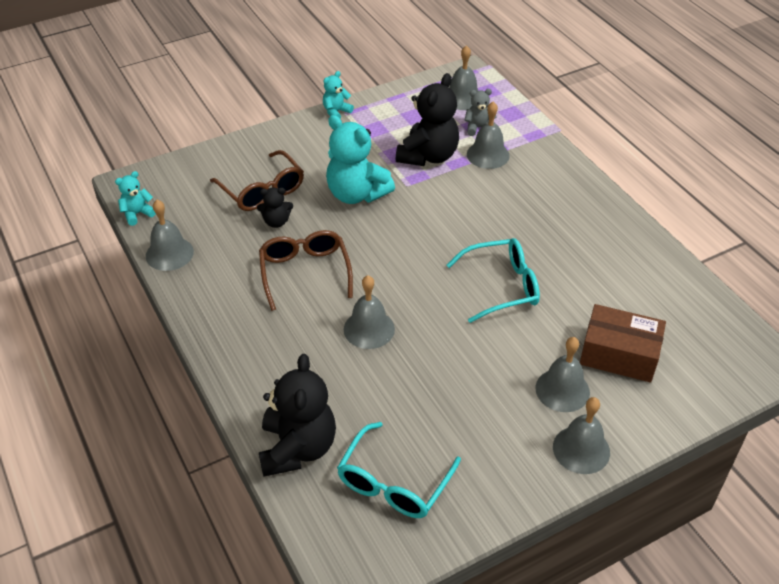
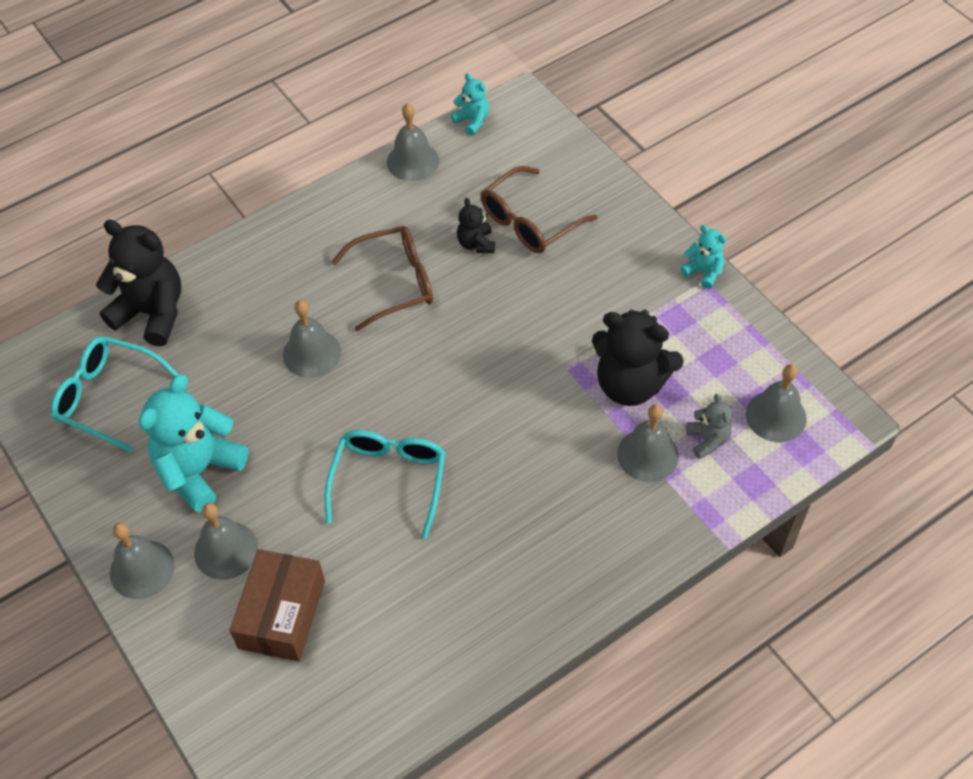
camera: 85 degrees right, 10 degrees up
(297, 448) = (152, 313): black teddy bear -> black teddy bear turned 150 degrees counterclockwise
(356, 194) = (538, 314): turquoise teddy bear -> turquoise teddy bear (199, 470)
(501, 286) = (389, 481): turquoise glasses -> turquoise glasses turned 150 degrees counterclockwise

